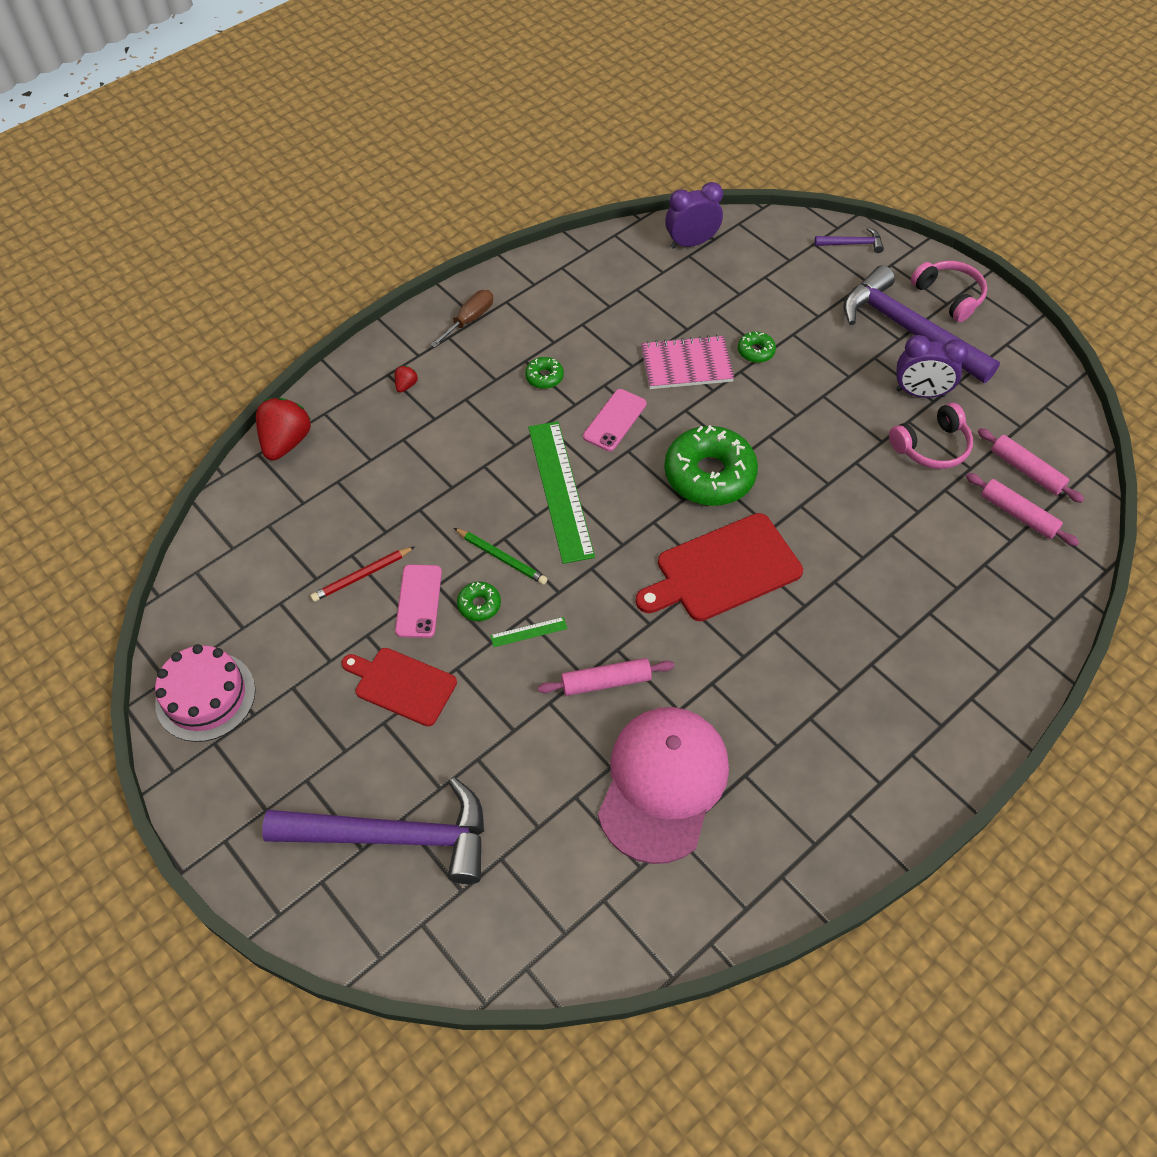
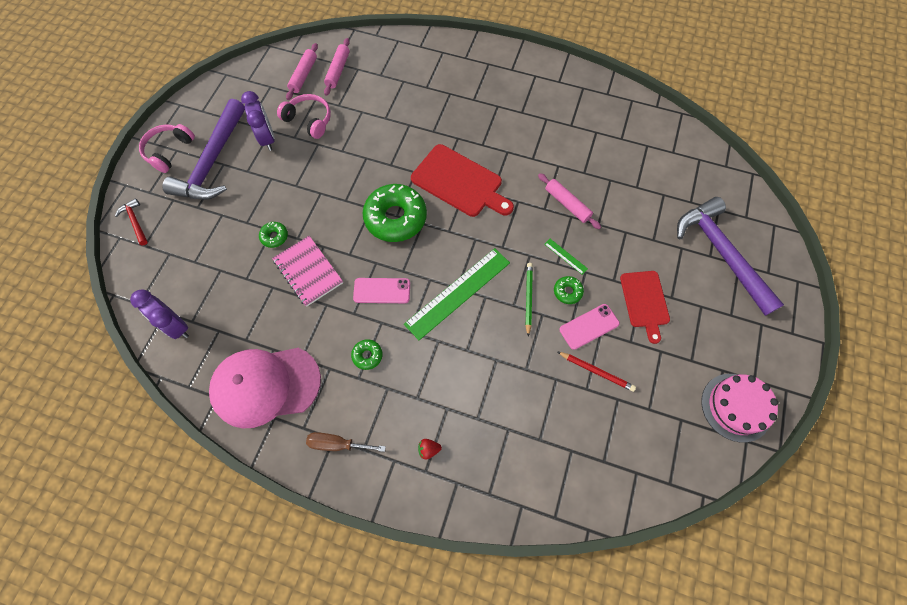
camera: 120 degrees left, 10 degrees up
(286, 442) = (532, 503): red strawberry -> none
(663, 784) = (601, 154): pink cap -> pink cap (265, 386)
(852, 244) = (135, 222): purple hammer -> red hammer

